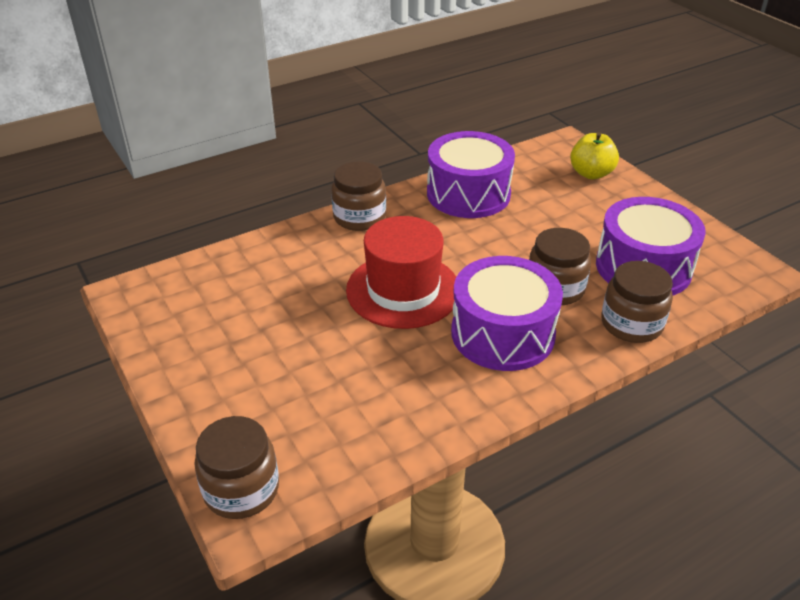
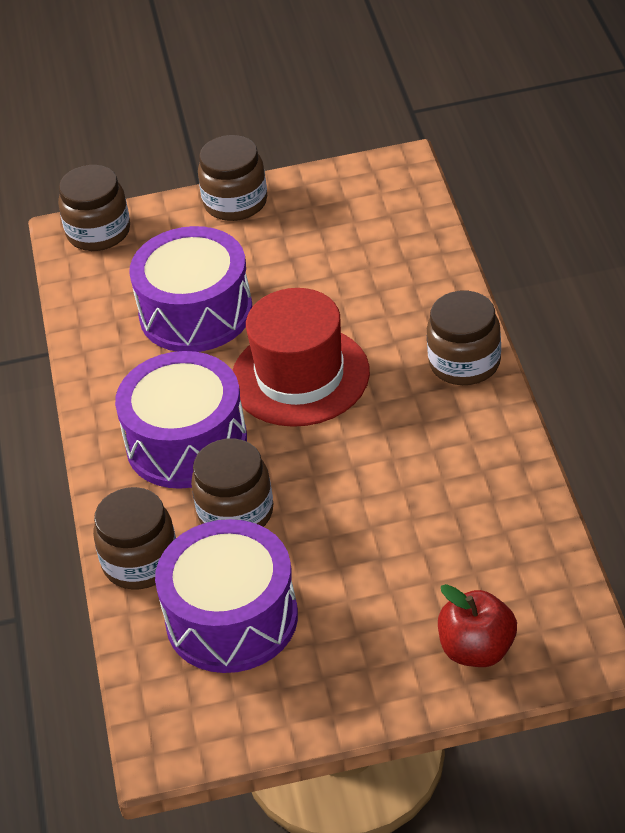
camera: 115 degrees right, 5 degrees up
(182, 388) = (235, 202): none -> brown jar
(468, 194) = (477, 485): purple drum -> purple drum (196, 312)
(591, 173) = (477, 650): yellow apple -> red apple

